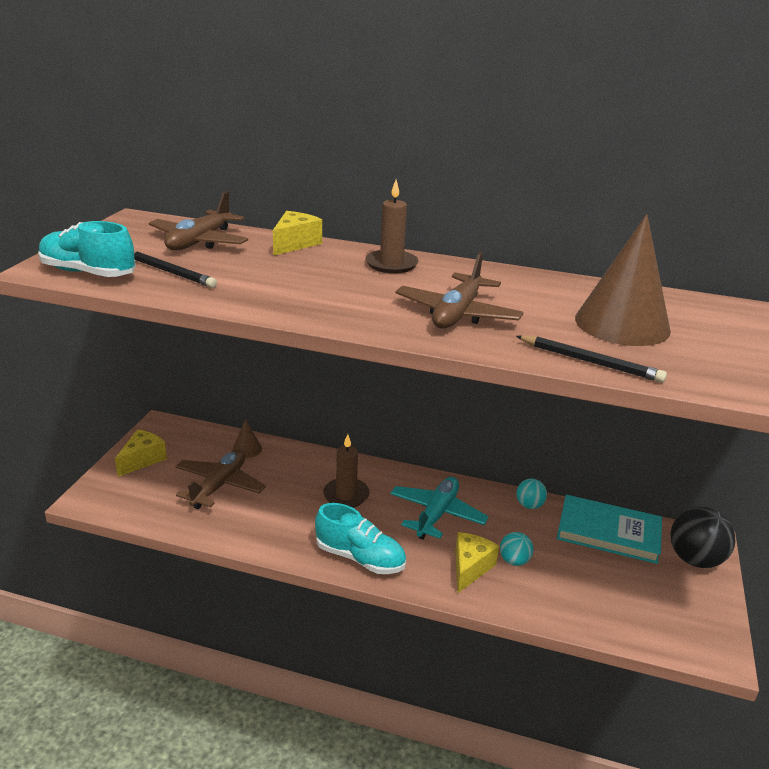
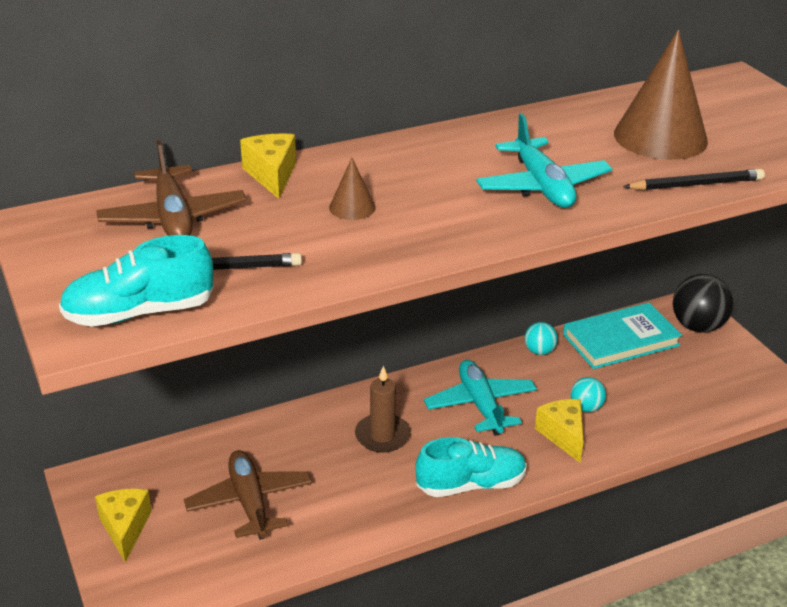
camera: 40 degrees left, 5 degrees up
(247, 449) = (222, 448): brown cone -> brown cone (352, 207)
(391, 264) = (401, 158): brown candle -> none
(457, 314) = (542, 186): brown plane -> turquoise plane

